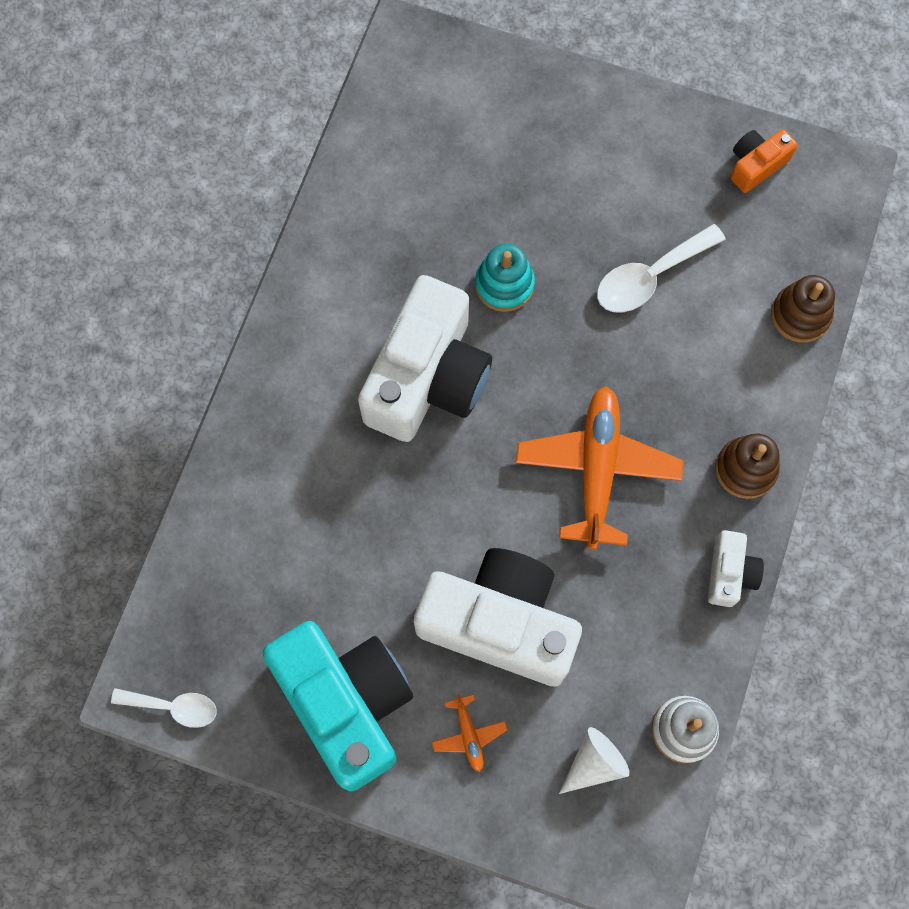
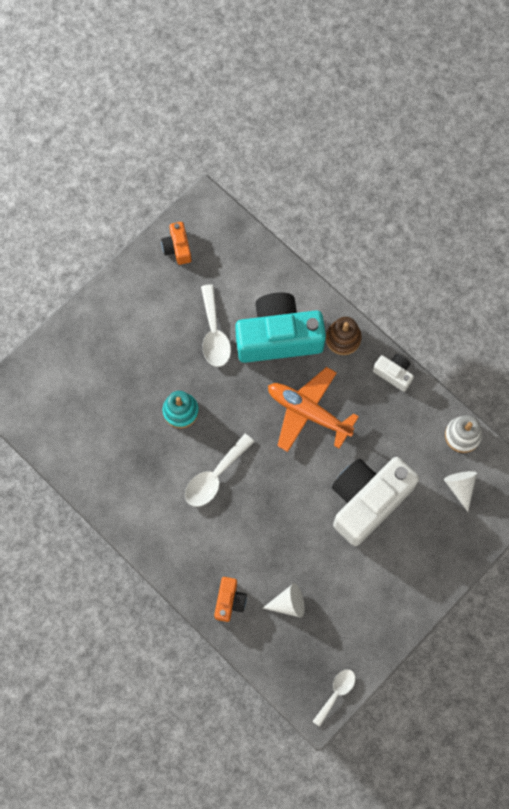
camera: 65 degrees left, 0 degrees up
(247, 484) = (229, 601): none -> orange camera
(282, 572) = (288, 603): none -> white cone
(346, 703) = (374, 600): turquoise camera -> turquoise camera (278, 337)
(427, 377) = (214, 476): white camera -> white spoon
(469, 735) = (419, 543): orange plane -> none
(800, 315) = (273, 269): brown stacking toy -> none

